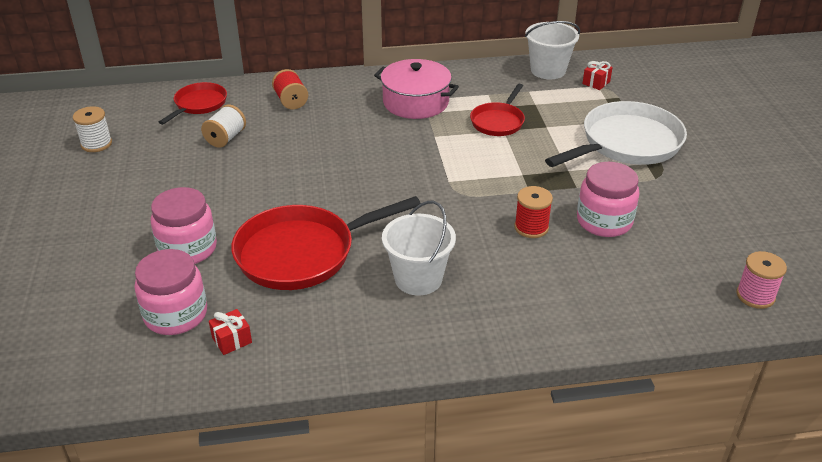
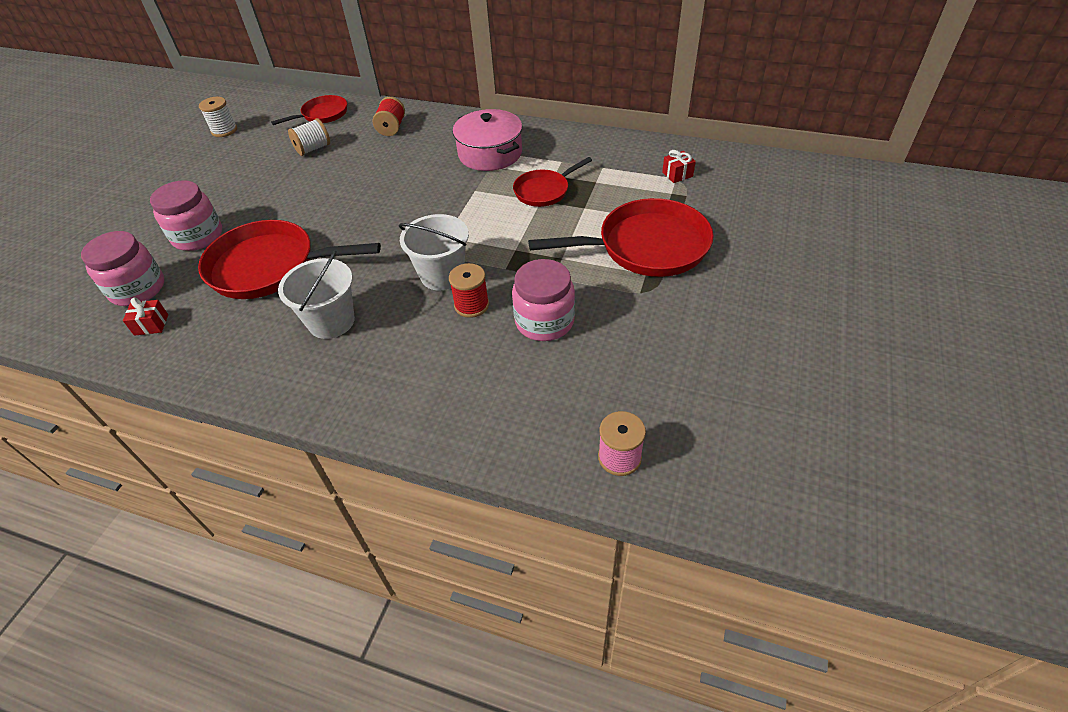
camera: 30 degrees right, 10 degrees up
(548, 70) = (641, 150): white bucket -> white bucket (442, 275)
(626, 143) = (645, 246): white pan -> red pan

